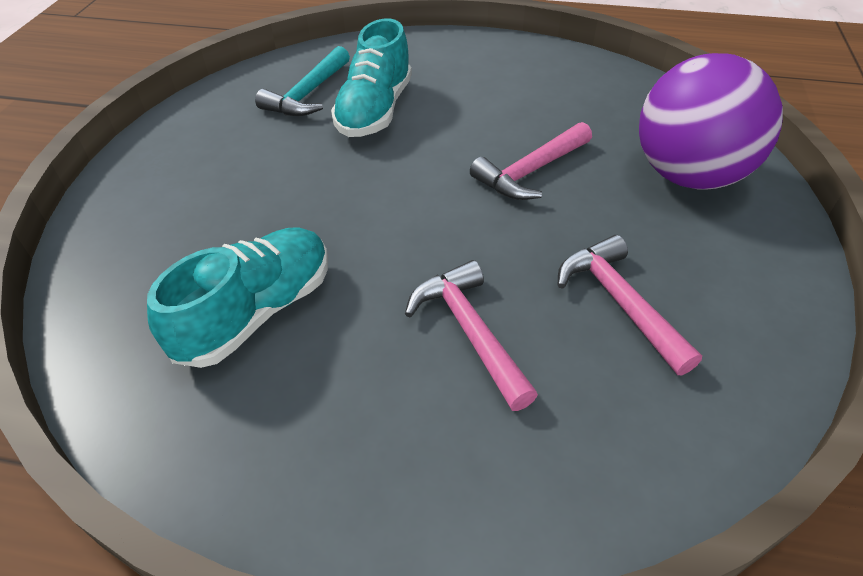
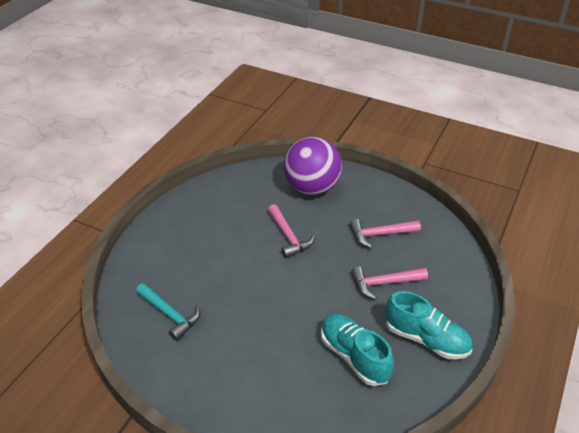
camera: 75 degrees left, 5 degrees down
(375, 110) = (205, 285): turquoise shoe -> turquoise shoe (426, 339)

